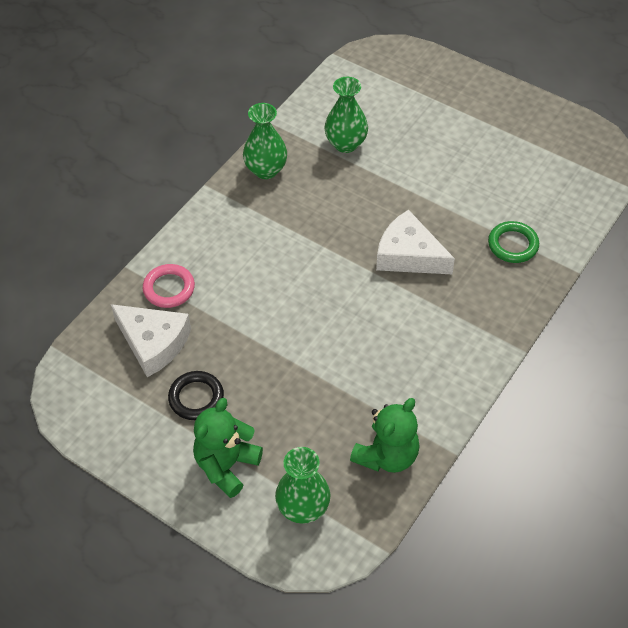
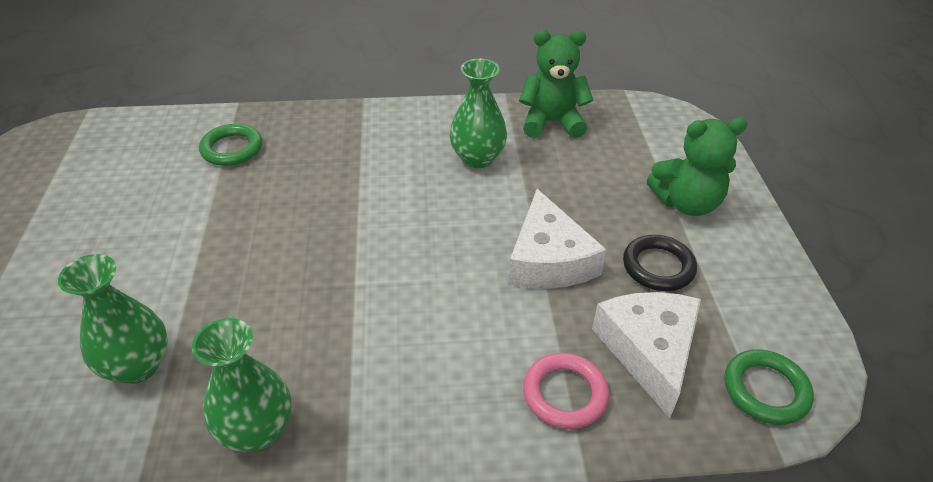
camera: 130 degrees left, 10 degrees down
(83, 373) = (765, 390): none -> green ring
(303, 508) = (654, 141): green vase -> green vase (477, 158)
(408, 255) = (308, 210): white cheese -> white cheese (548, 259)

